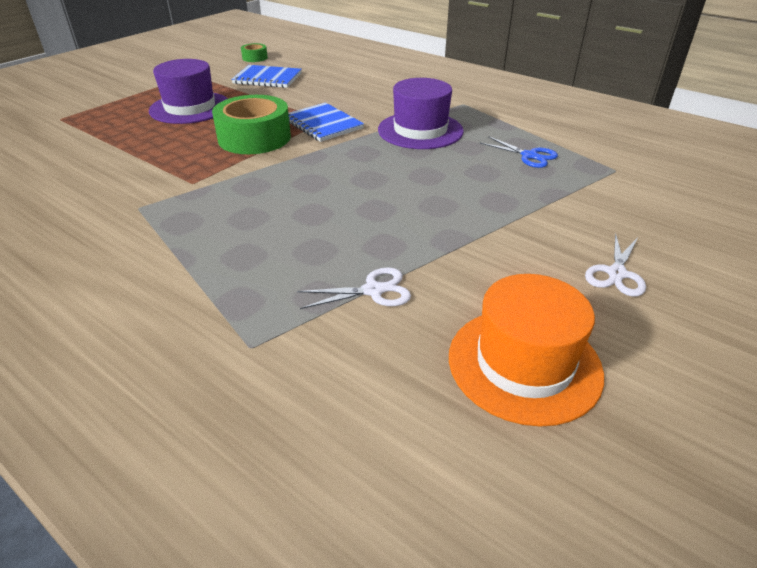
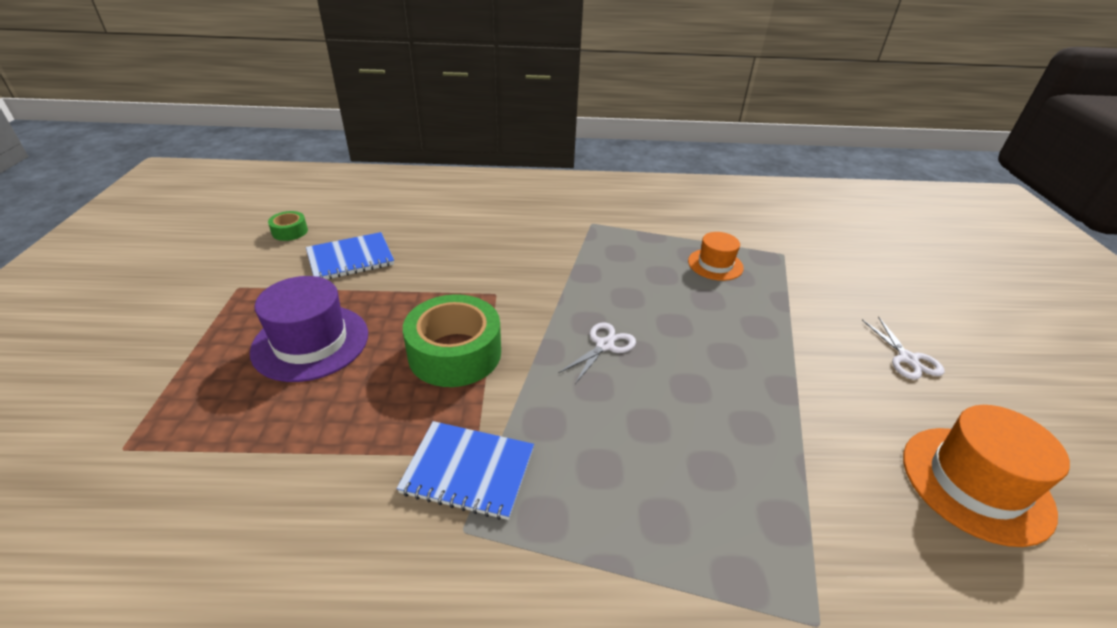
camera: 40 degrees left, 0 degrees up
(323, 124) = (501, 301): blue notebook -> blue notebook (468, 471)
(374, 290) = (810, 483): white scissors -> white scissors (604, 345)
(420, 130) = (599, 271): purple hat -> none
(529, 156) = (715, 264): blue scissors -> orange hat

